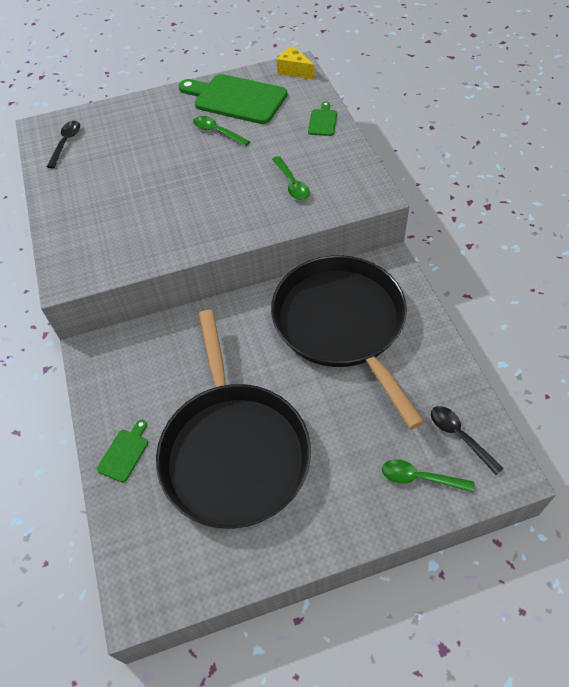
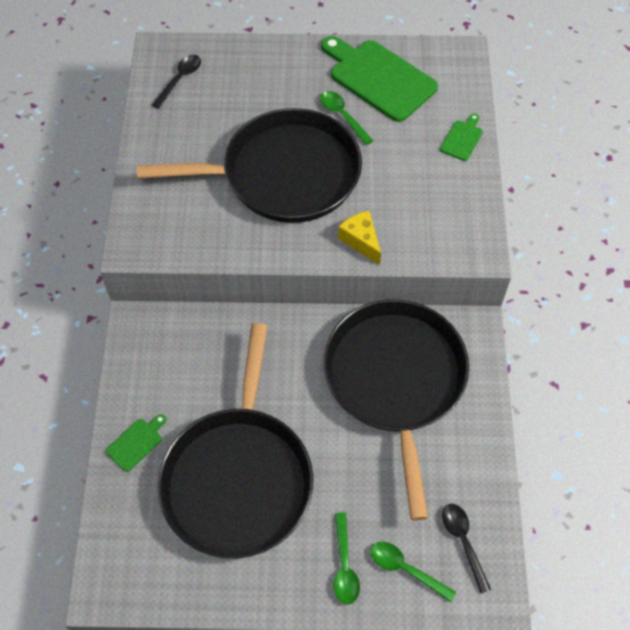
camera: 15 degrees right, 5 degrees up
(183, 186) = (283, 174): none -> black pan
(292, 184) = (397, 209): green spoon -> green spoon (344, 565)
(294, 71) = (457, 60): yellow cheese -> yellow cheese (361, 241)

